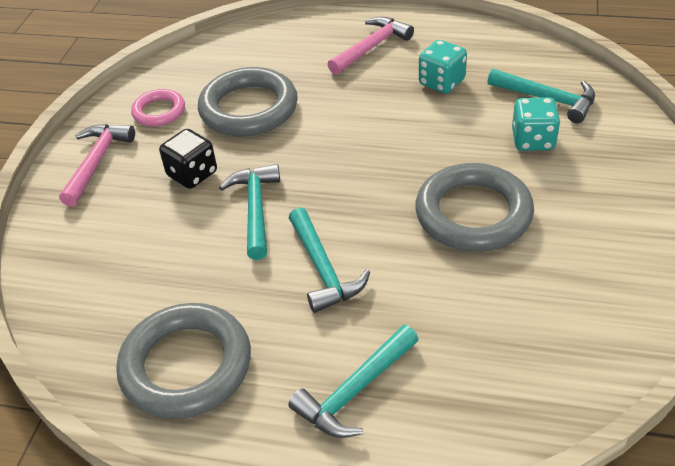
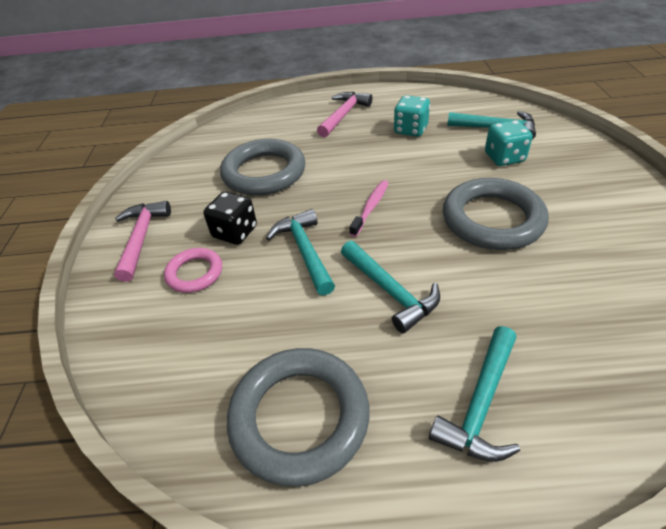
camera: 15 degrees left, 0 degrees up
(159, 111) = (186, 187): pink ring -> pink ring (195, 273)
(347, 173) = (371, 207): none -> pink toothbrush

